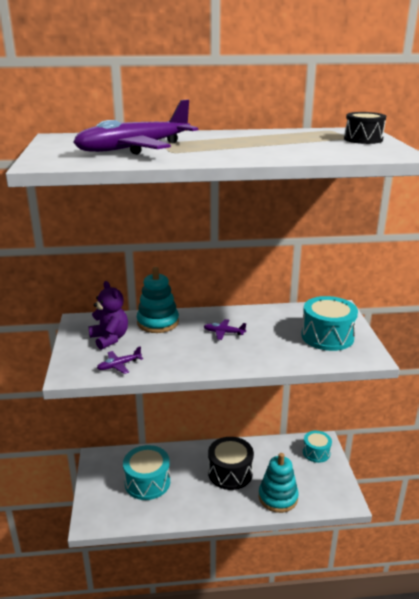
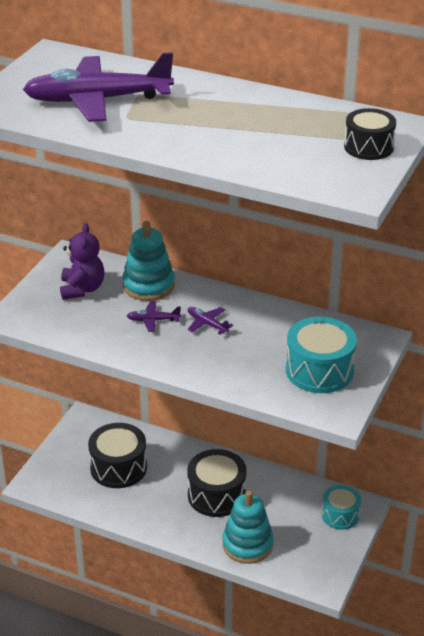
camera: 30 degrees right, 10 degrees up
(119, 365) = (65, 325): purple plane -> purple plane (153, 320)
(147, 482) = (118, 467): turquoise drum -> black drum

